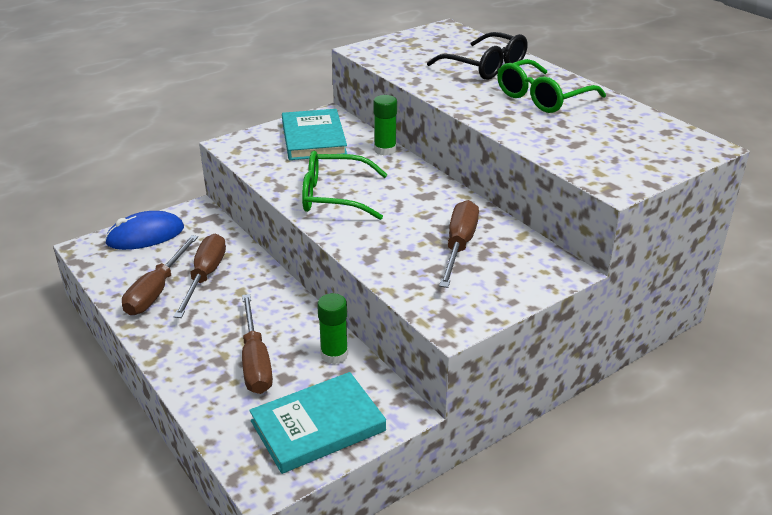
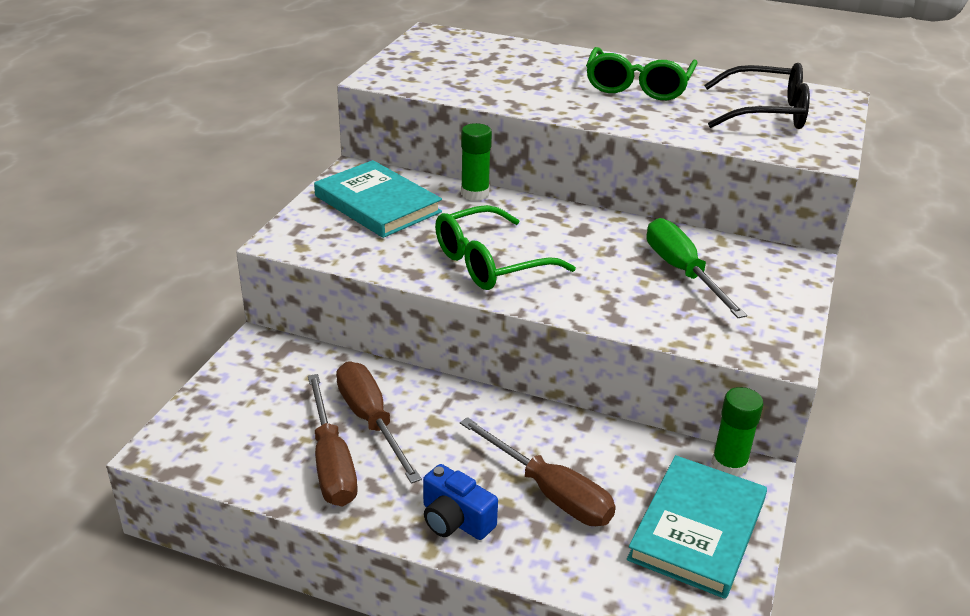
camera: 35 degrees left, 0 degrees up
(145, 235) = (229, 401): blue mouse -> none
(183, 351) = (455, 520): none -> blue camera
(334, 354) = (621, 446): green glue stick -> green glue stick (729, 465)
(459, 246) = (682, 272): brown screwdriver -> green screwdriver
(485, 67) = (537, 67): black glasses -> black glasses (766, 113)

